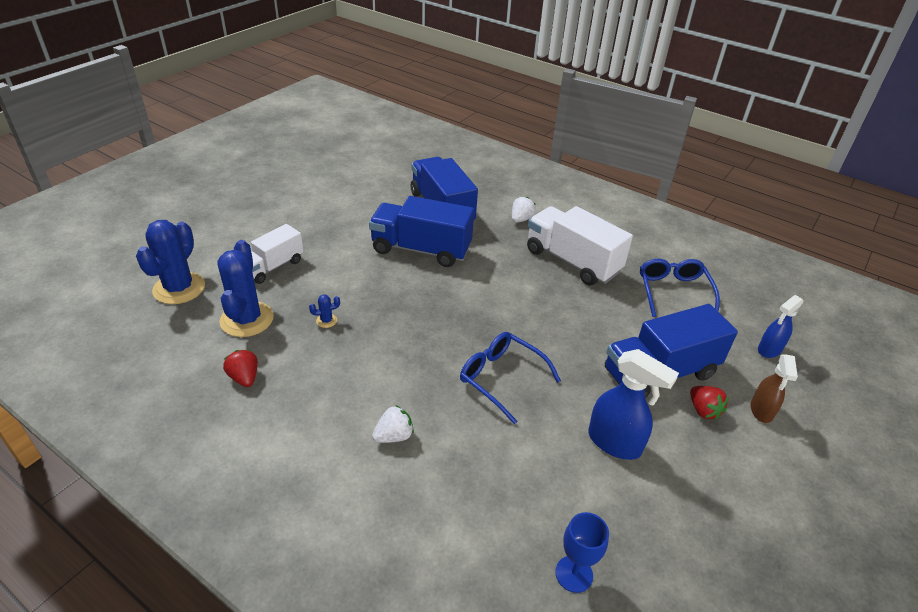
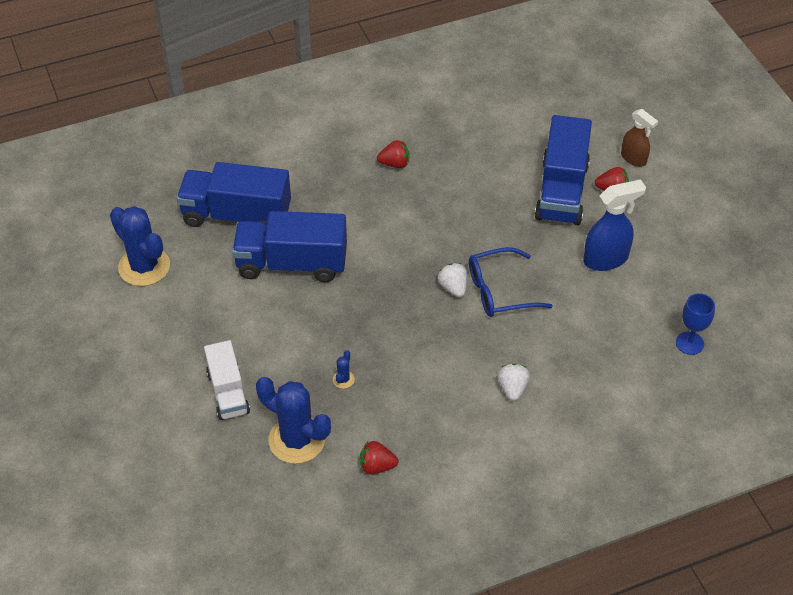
camera: 55 degrees left, 10 degrees up
(179, 288) = (205, 481): blue cactus -> blue cactus (144, 267)
(421, 249) = (292, 263): blue truck -> blue truck turned 45 degrees clockwise
(521, 219) = (304, 164): white strawberry -> white strawberry (453, 287)
(572, 261) = (395, 164): white truck -> red strawberry
(673, 292) = (483, 122): blue glasses -> none
(769, 350) = (584, 111): blue spray bottle -> none

